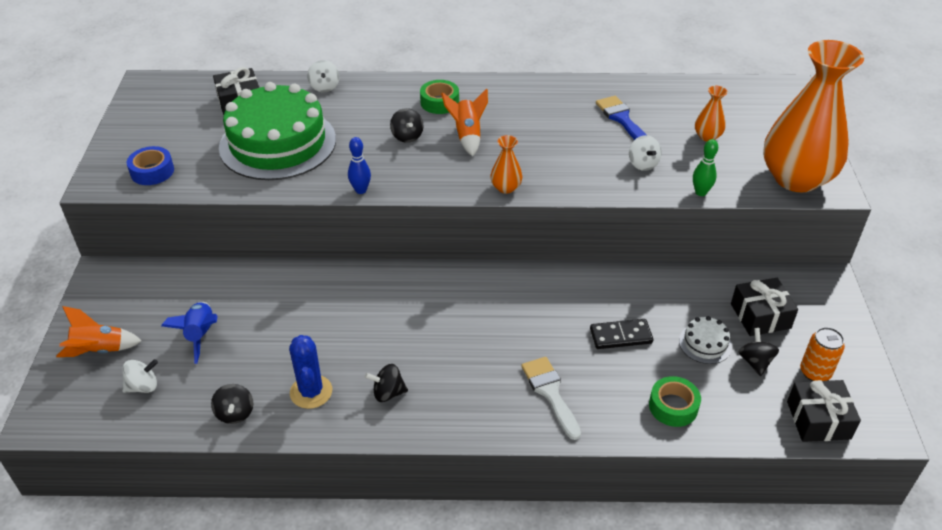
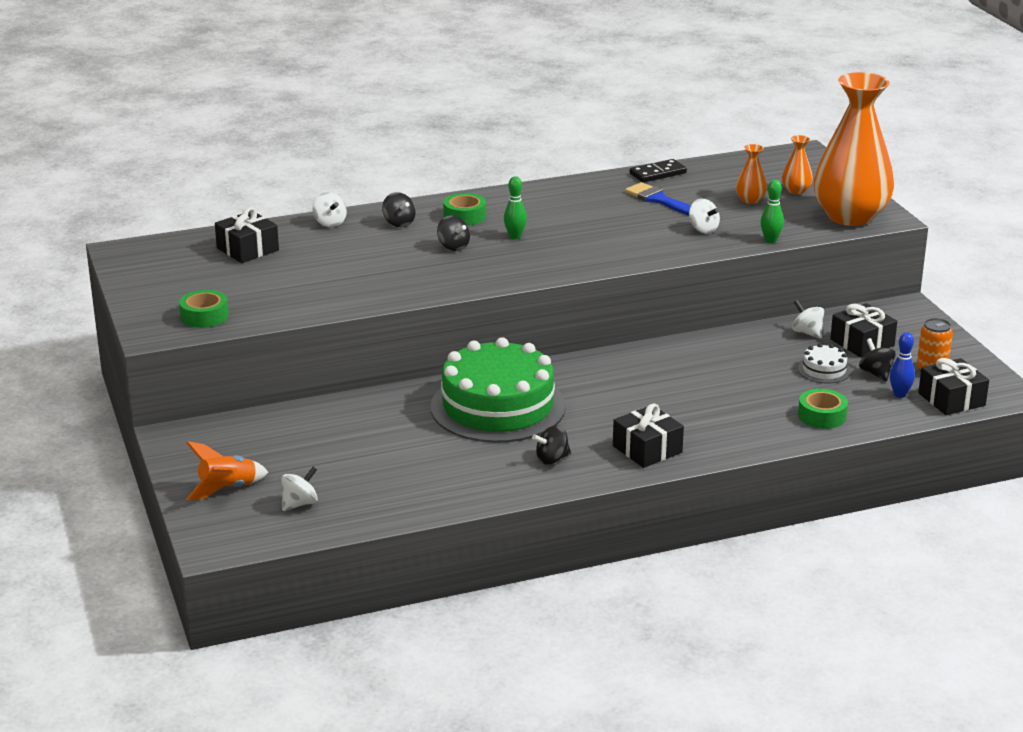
camera: 20 degrees left, 15 degrees down
(152, 171) = (204, 316): blue tape -> green tape
(201, 335) = (326, 458): blue rocket -> none
(235, 413) = (412, 502): black spinning top -> black spinning top (399, 223)
(278, 143) = (320, 273): green cake -> green cake (498, 407)
(311, 392) = (475, 473): blue cactus -> none
(361, 190) = (441, 293): blue bowling pin -> blue bowling pin (900, 394)
(467, 136) = (515, 236): orange rocket -> green bowling pin
(481, 405) = (647, 449): none -> black gift
(506, 188) = (584, 267): orange vase -> orange vase (796, 190)
(550, 393) = (705, 429): white brush -> none
(621, 336) = (744, 380): black domino -> black domino (658, 173)
(712, 289) = (807, 333): none -> white spinning top

